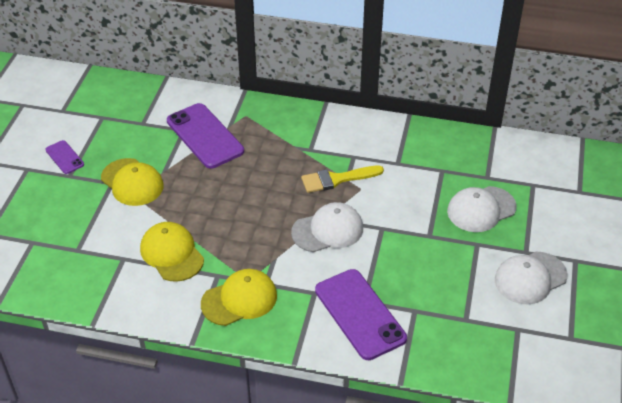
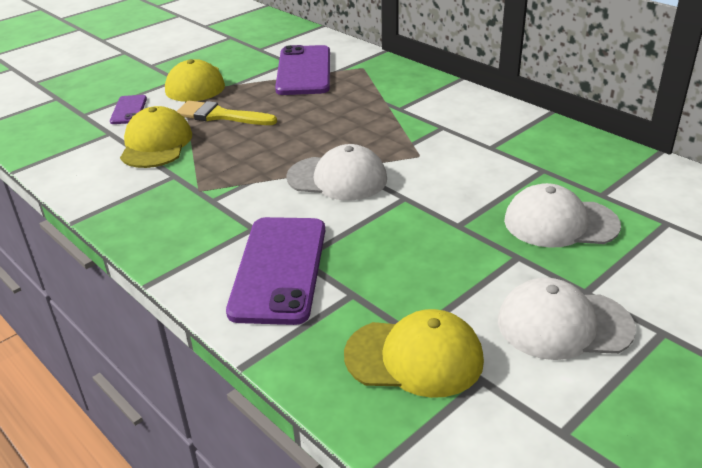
camera: 35 degrees right, 10 degrees down
(64, 157) = (164, 53): purple phone -> purple phone (129, 110)
(239, 299) = (167, 203): yellow cap -> yellow cap (414, 357)
(337, 179) = (401, 139): yellow brush -> yellow brush (220, 116)

